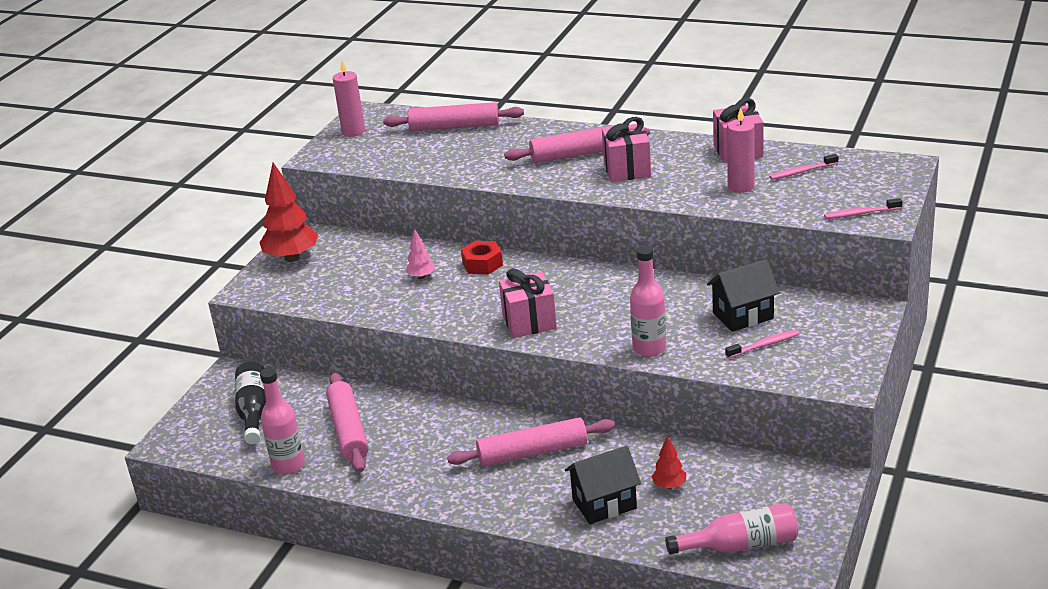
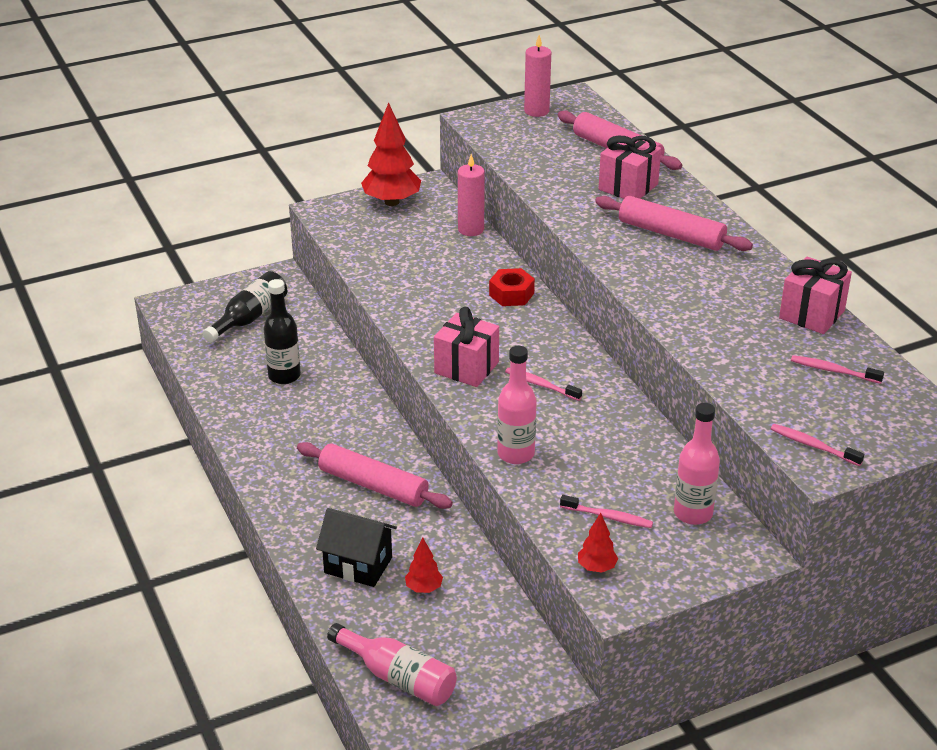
camera: 40 degrees right, 5 degrees up
(288, 465) = (211, 375): pink bottle -> pink bottle (693, 513)
(349, 430) = (284, 376): pink rolling pin -> black bottle
(421, 277) = (452, 276): pink tree -> none
(595, 302) = (541, 385): none -> pink toothbrush
(627, 170) = (685, 274): pink gift -> pink gift (628, 187)
(741, 186) = (753, 350): pink candle -> pink candle (471, 229)
(743, 316) = (635, 479): black house -> none
(805, 375) = (596, 568): none -> red tree

